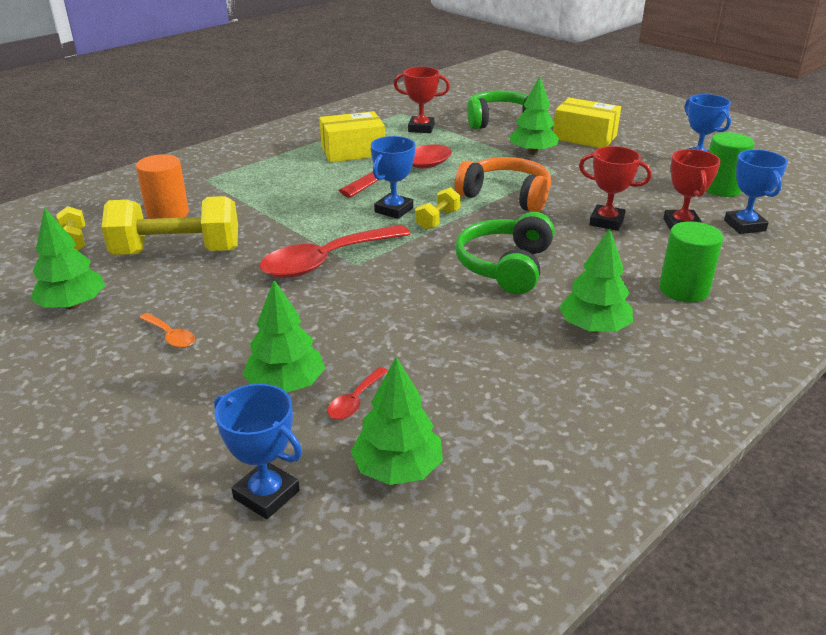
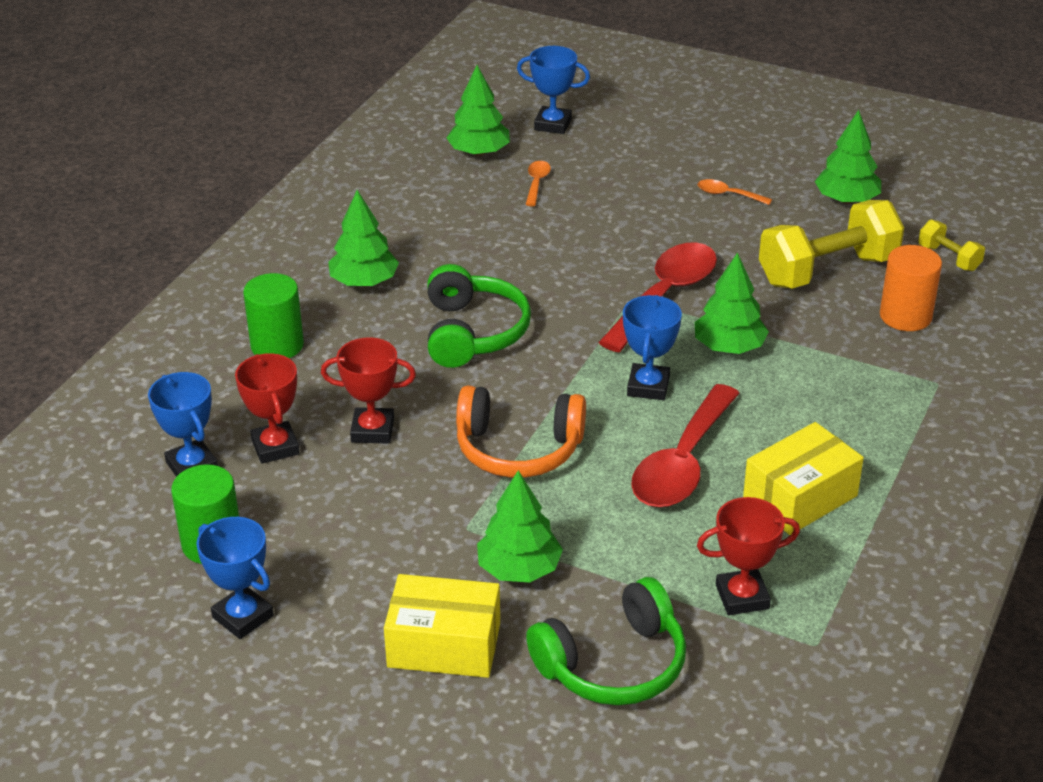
camera: 160 degrees right, 5 degrees up
(286, 385) = (598, 182): green tree -> green tree (729, 347)
(355, 401) = (536, 183): red spoon -> orange spoon
(438, 220) = (584, 383): yellow dumbbell -> none

